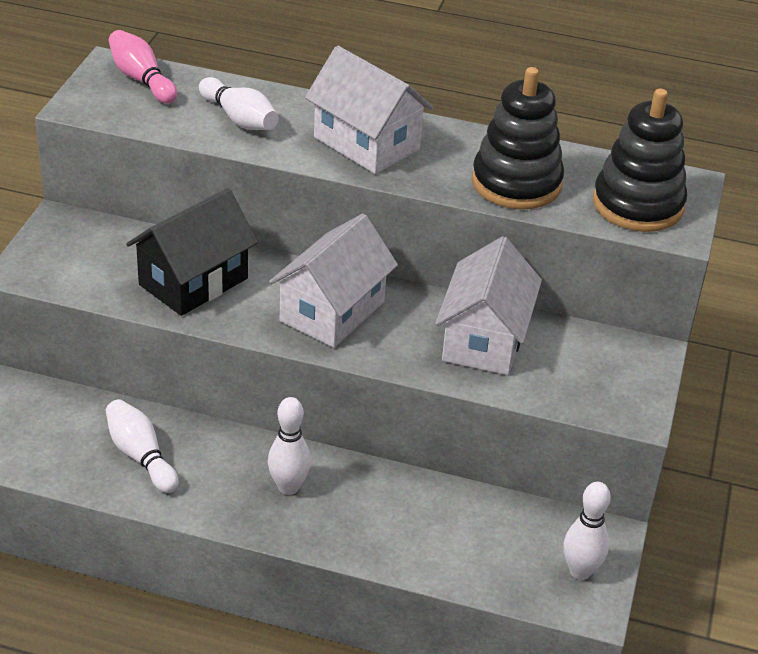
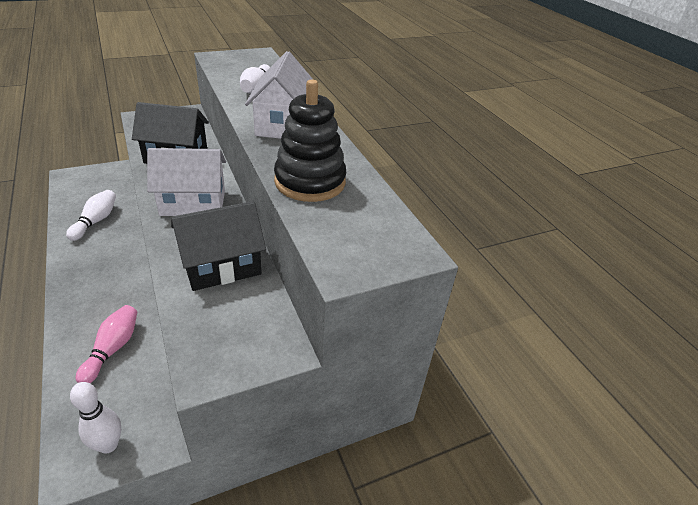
camera: 50 degrees right, 0 degrees up
(141, 79) = (257, 61): pink bowling pin -> pink bowling pin (112, 349)
(288, 487) = (105, 276): white bowling pin -> none
(484, 339) = (221, 266): white house -> black house
(637, 205) = (352, 238): black stacking toy -> none

